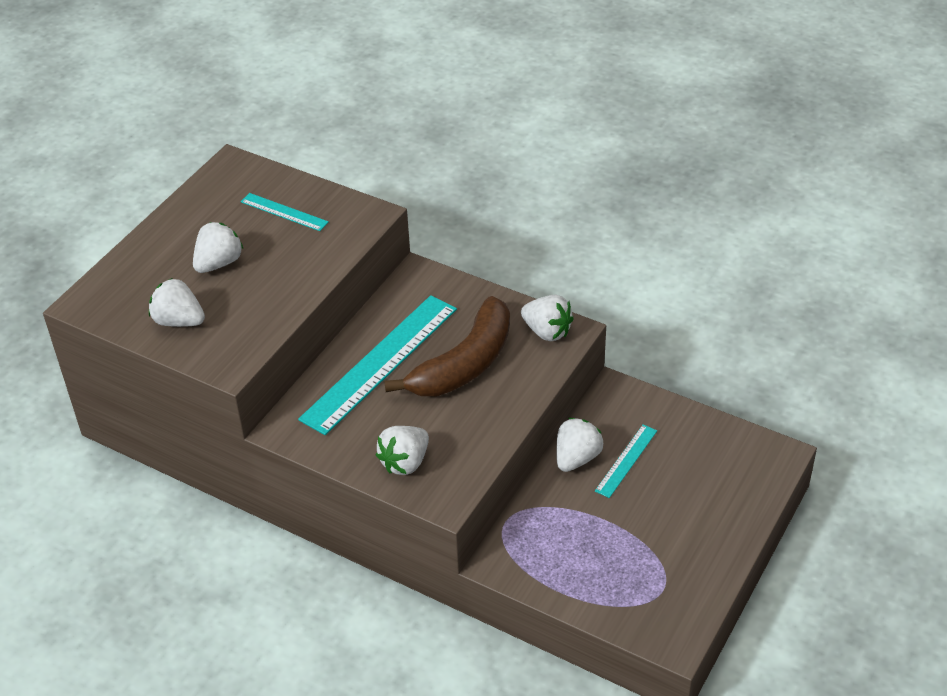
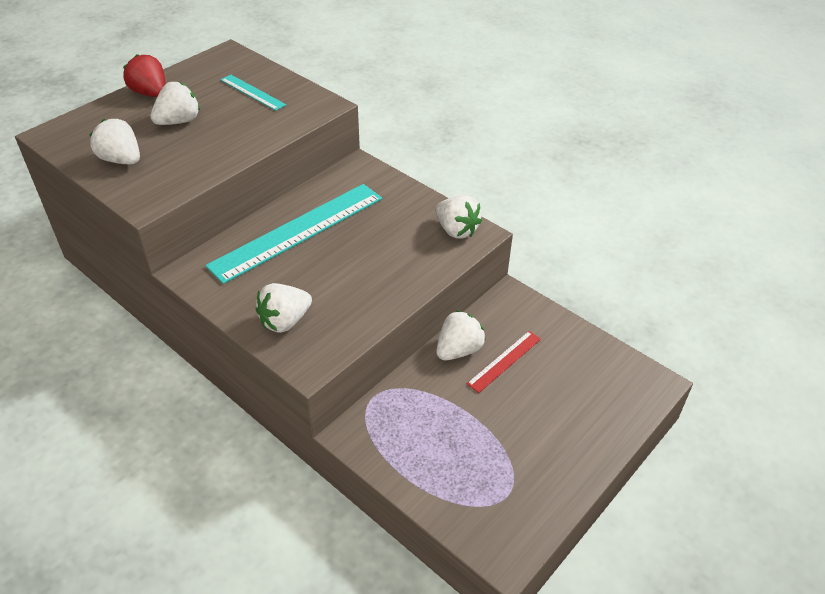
camera: 10 degrees right, 0 degrees up
(169, 233) = (150, 93): none -> red strawberry
(464, 364) = (372, 245): brown banana -> none
(626, 460) = (504, 361): turquoise ruler -> red ruler

